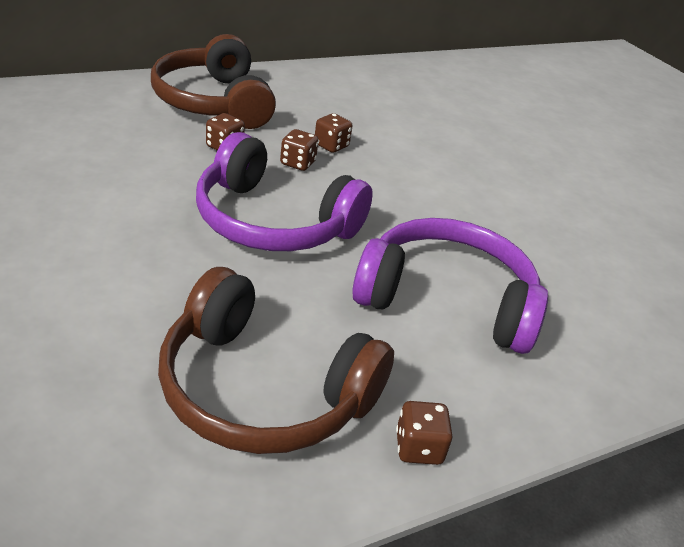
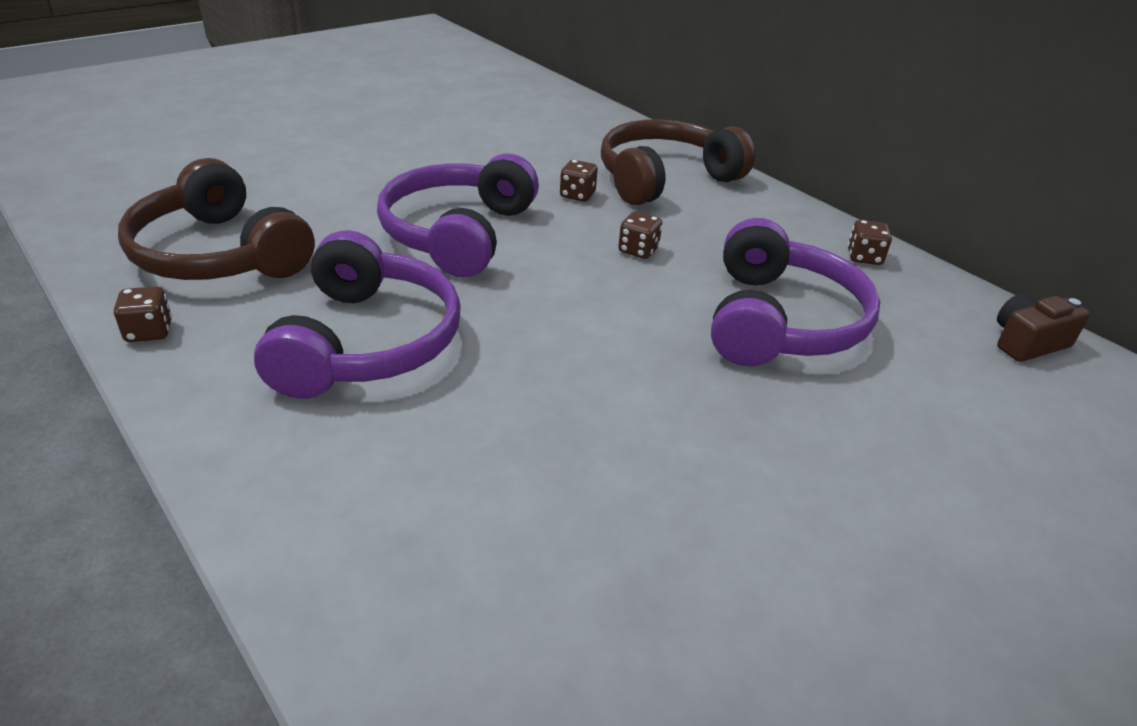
camera: 80 degrees right, 0 degrees up
(263, 389) = (219, 254): brown headphones -> brown headphones turned 60 degrees counterclockwise
(297, 163) = (580, 235): brown dice -> brown dice (864, 257)
(435, 124) = (780, 321): none -> purple headphones
(462, 67) = (1027, 343): none -> brown camera

